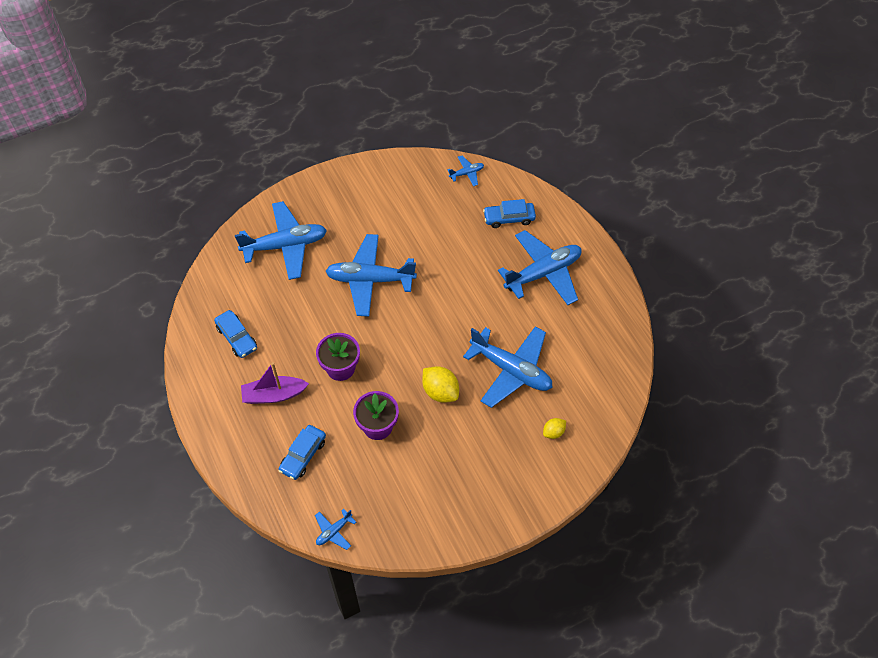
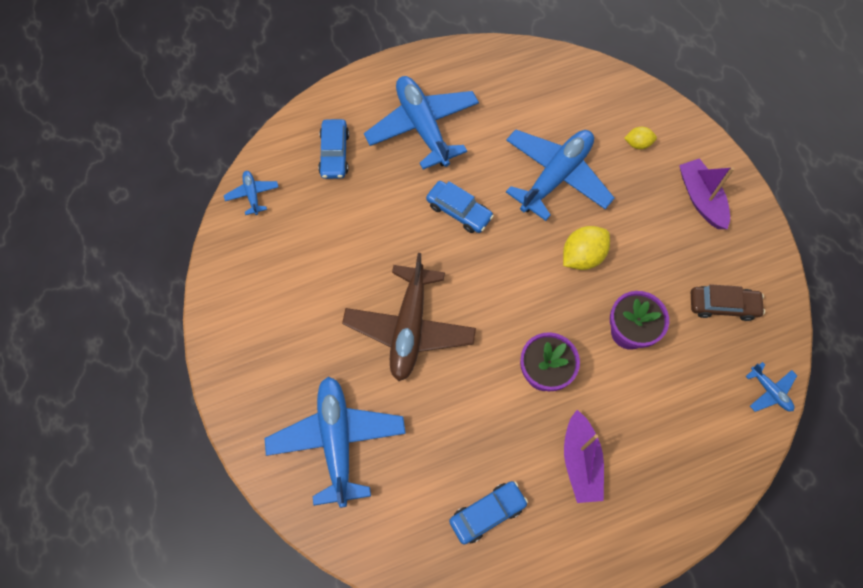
camera: 85 degrees left, 10 degrees up
(303, 455) = (669, 425): blue car -> blue car (459, 211)
(370, 280) = (409, 327): blue plane -> brown plane
(406, 498) = (723, 305): none -> brown car
(505, 483) = (701, 199): none -> purple boat
(553, 432) = (638, 144): yellow lemon -> yellow lemon turned 60 degrees counterclockwise

